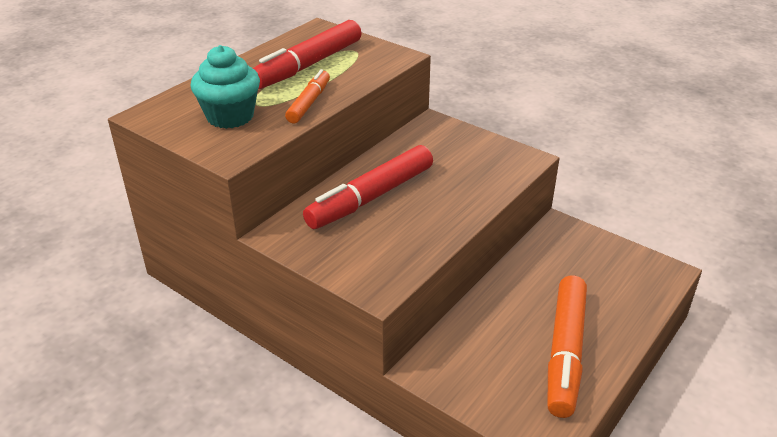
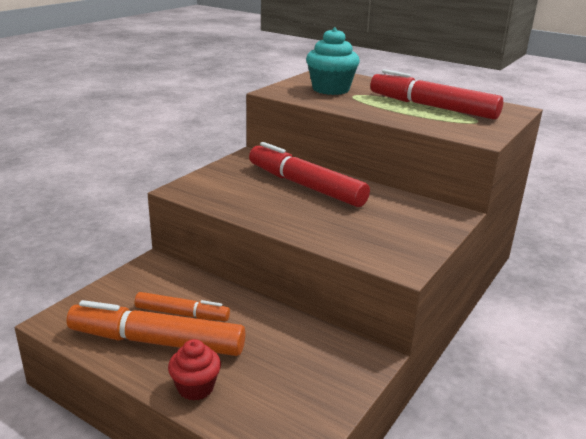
camera: 85 degrees right, 10 degrees down
(309, 103) = (362, 108): orange marker -> orange marker (182, 314)
(620, 322) = (195, 388): none -> red cupcake

